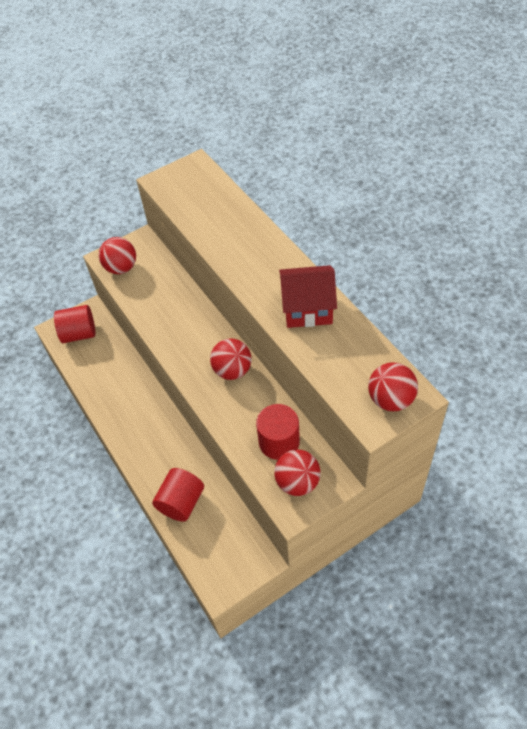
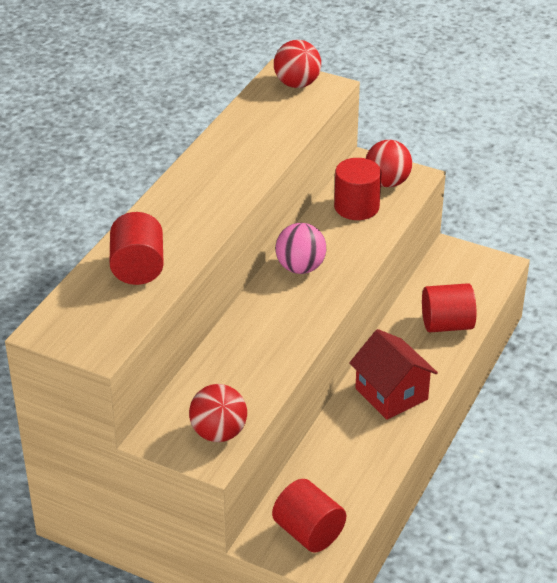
camera: 125 degrees left, 15 degrees down
(218, 218) = (138, 268): none -> red cylinder
(232, 370) = (300, 268): red ball -> pink ball
(307, 308) = (230, 158): red house -> red house (391, 394)

